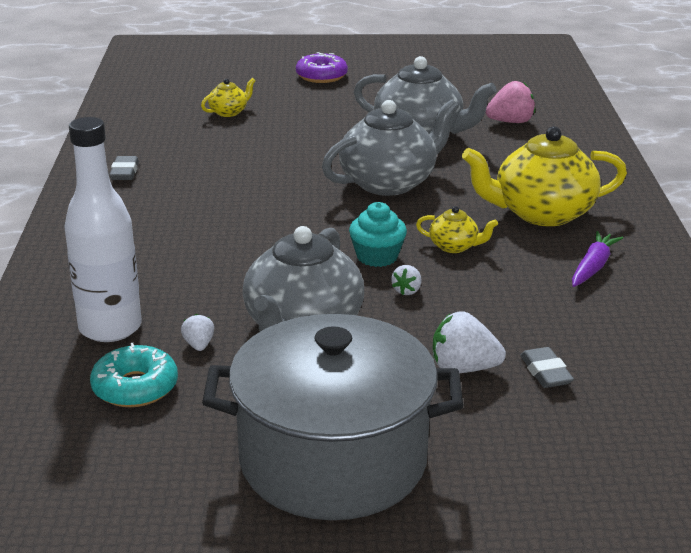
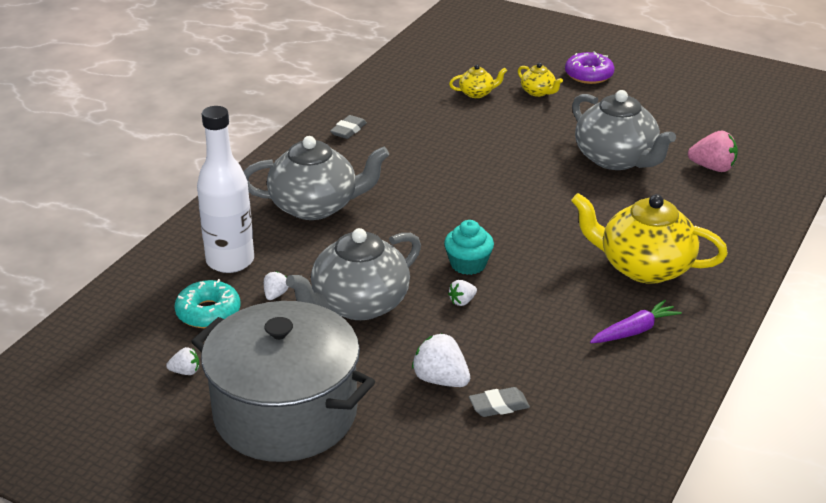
camera: 30 degrees right, 5 degrees up
(168, 458) = (185, 372): none -> white strawberry
(389, 183) = (543, 199): grey teapot -> grey teapot (315, 206)
(454, 246) = (538, 275): yellow teapot -> yellow teapot (538, 92)
(545, 372) = (499, 406): grey eraser -> grey eraser turned 60 degrees clockwise

